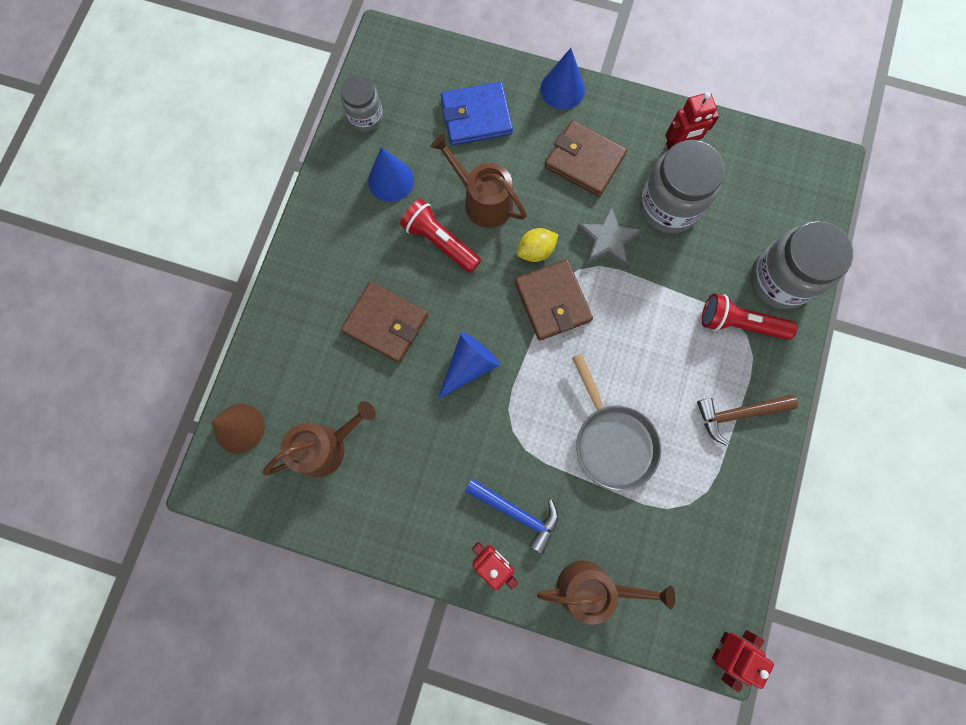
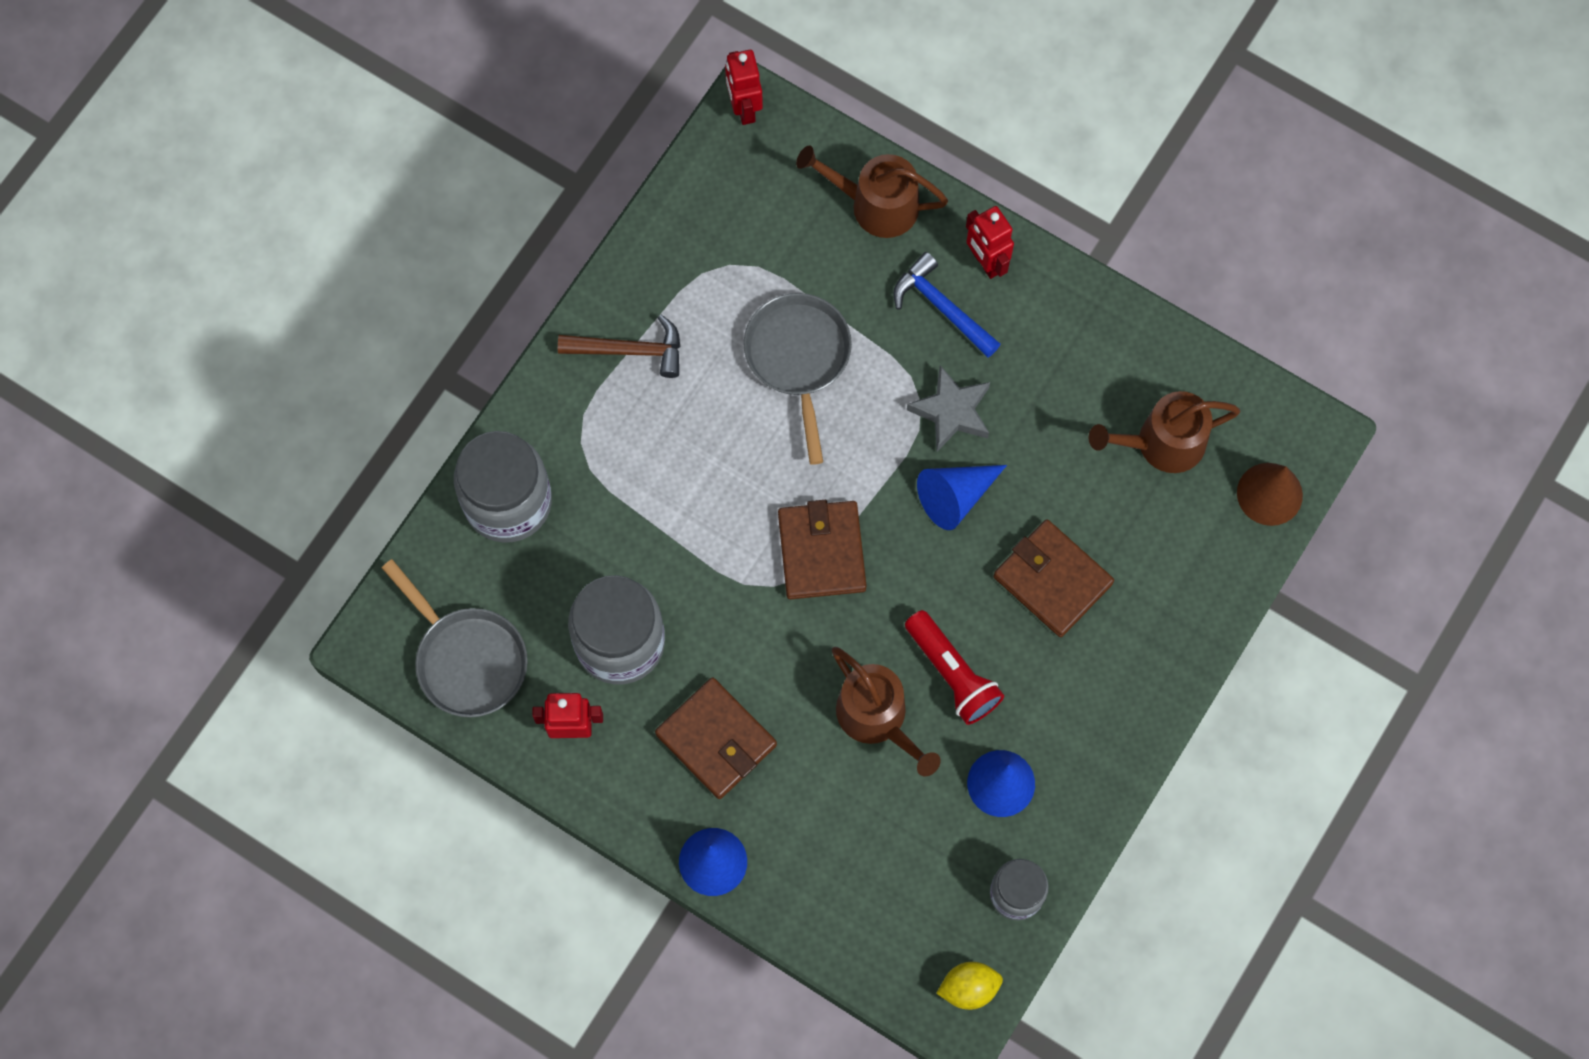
camera: 165 degrees left, 5 degrees down
(476, 116) = (852, 851): blue wallet -> none
(535, 251) = (824, 626): yellow lemon -> yellow lemon (968, 988)
(606, 241) = (723, 614): grey star -> grey star (951, 411)
(723, 648) = (744, 108): red robot -> red robot turned 60 degrees counterclockwise
(739, 323) = (585, 459): red flashlight -> none
(764, 170) = (467, 659): none -> grey pan

